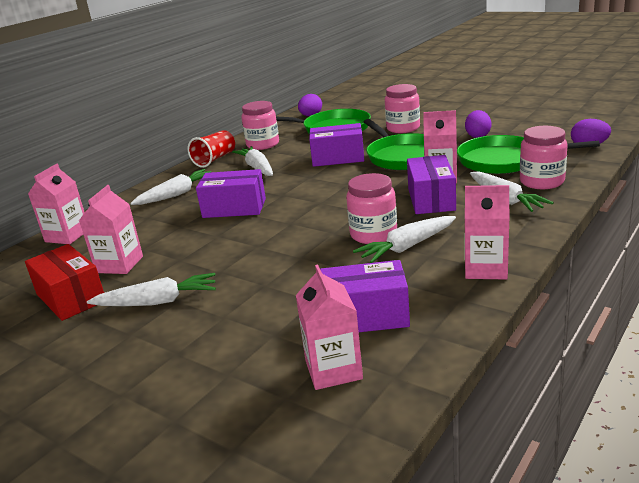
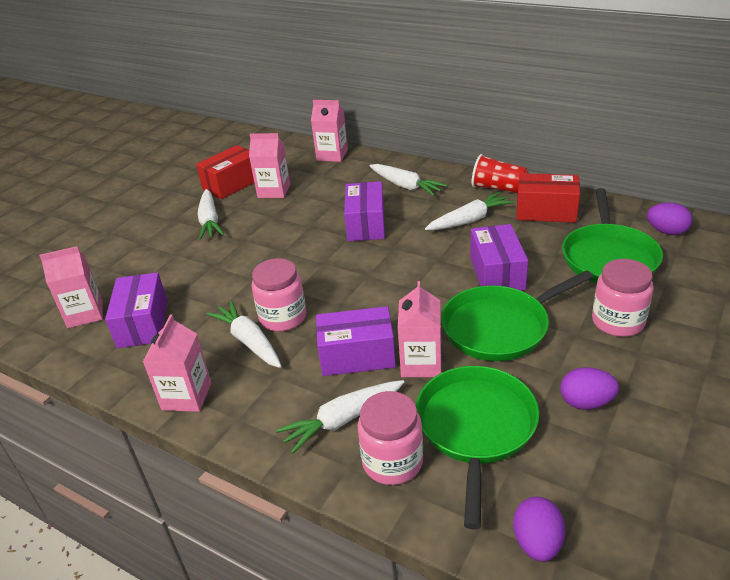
camera: 85 degrees right, 10 degrees up
(263, 144) = (546, 211): pink jar -> red box

